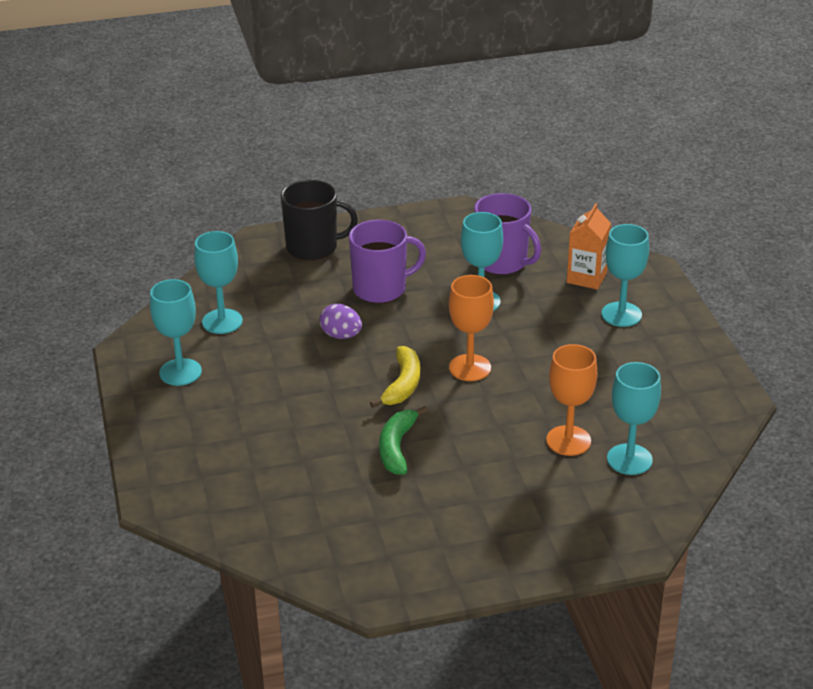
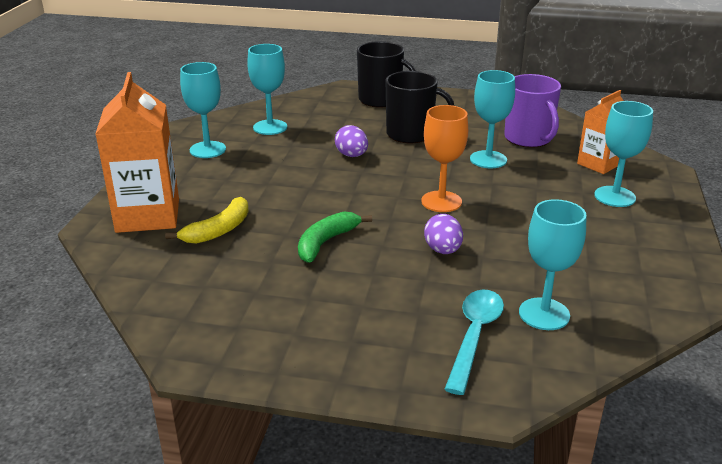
camera: 25 degrees right, 5 degrees down
(196, 472) = (148, 215): none -> orange carton
(381, 289) = (411, 134): purple mug -> black mug
(402, 384) = (372, 199): yellow banana -> yellow banana (218, 230)
(507, 422) = (443, 250): none -> purple egg
(568, 441) = (491, 280): orange goblet -> none
(587, 498) = (474, 336): none -> turquoise spoon

